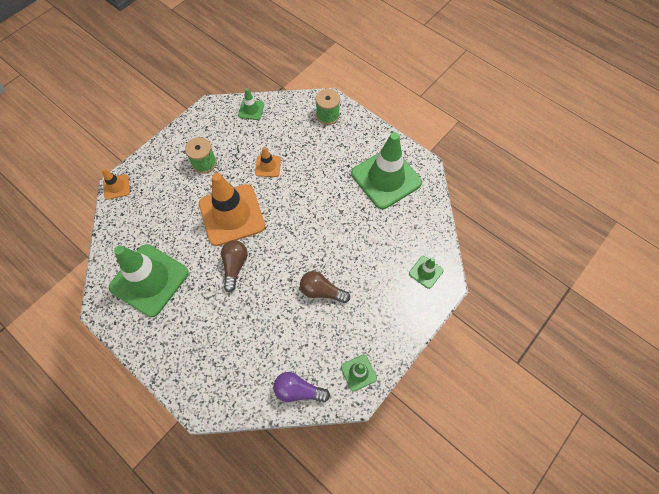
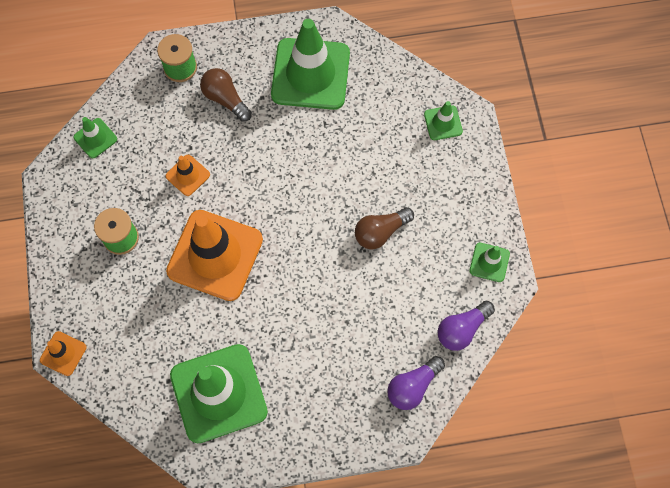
camera: 50 degrees left, 5 degrees up
(235, 266) = (279, 295): brown light bulb -> brown light bulb (225, 99)
(236, 389) = (413, 386): none -> purple light bulb

